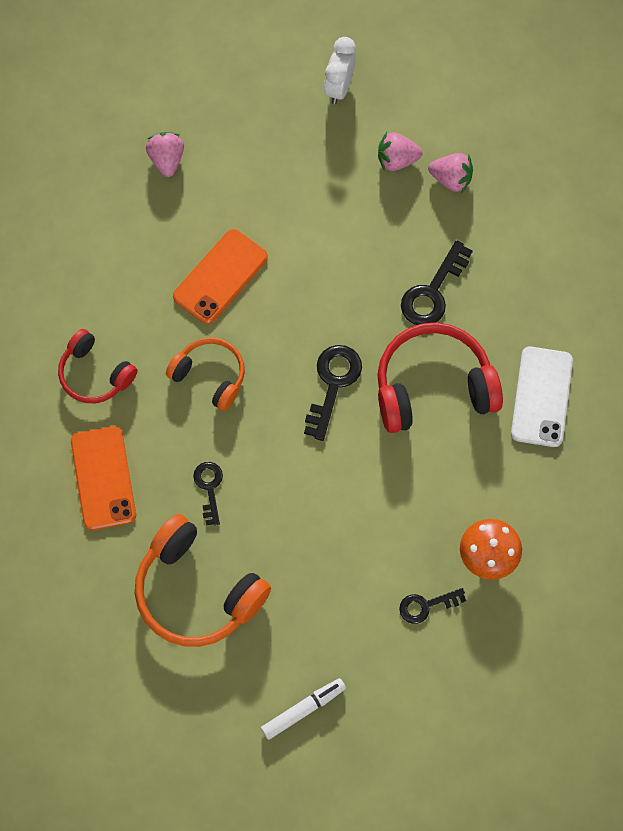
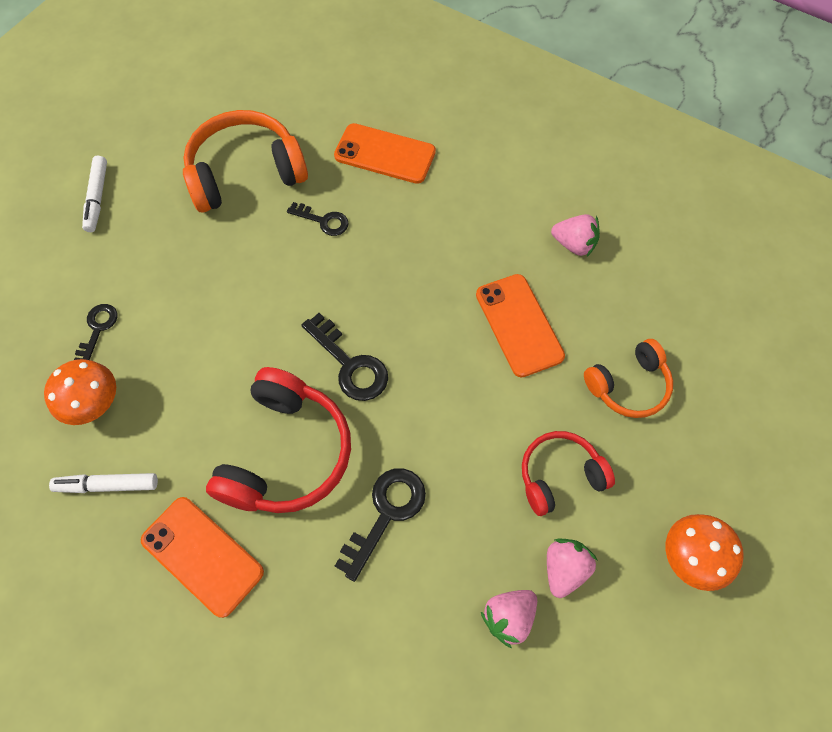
camera: 120 degrees right, 5 degrees down
(95, 374) = (481, 187): red headphones -> red headphones (559, 476)
(167, 160) = (674, 340): pink strawberry -> pink strawberry (574, 244)
(210, 376) = (424, 269): orange headphones -> orange headphones (628, 385)
(339, 87) = (690, 558): white clock -> orange mushroom
(432, 292) = (386, 513): black key -> black key turned 60 degrees clockwise
(539, 499) = (107, 485): none -> white marker
(541, 397) = (202, 555): white phone -> orange phone

